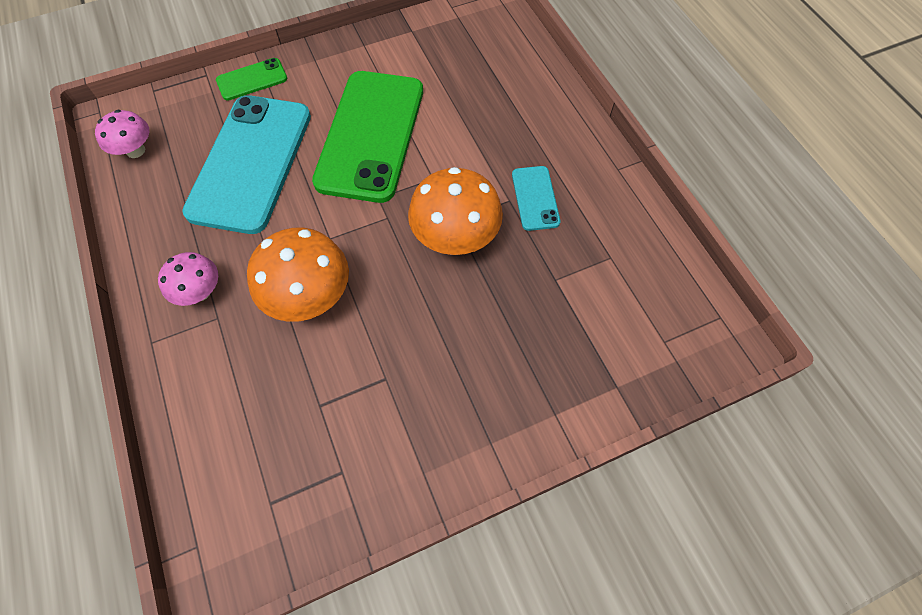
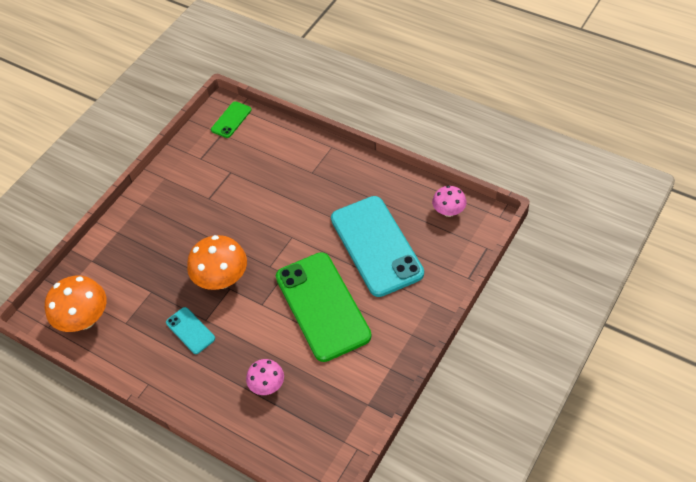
camera: 150 degrees right, 10 degrees down
(200, 292) = (331, 176): pink mushroom -> pink mushroom (267, 385)
(252, 79) = (435, 293): green phone -> green phone (231, 120)
(310, 296) = (275, 206): orange mushroom -> orange mushroom (84, 319)

